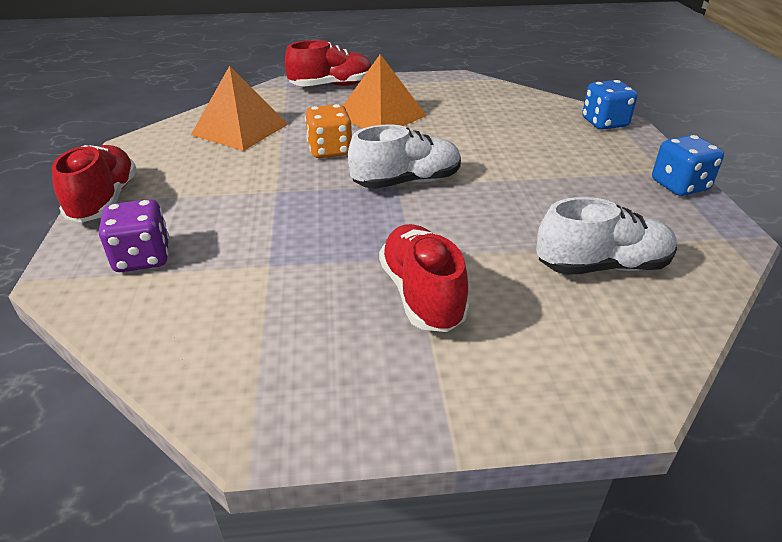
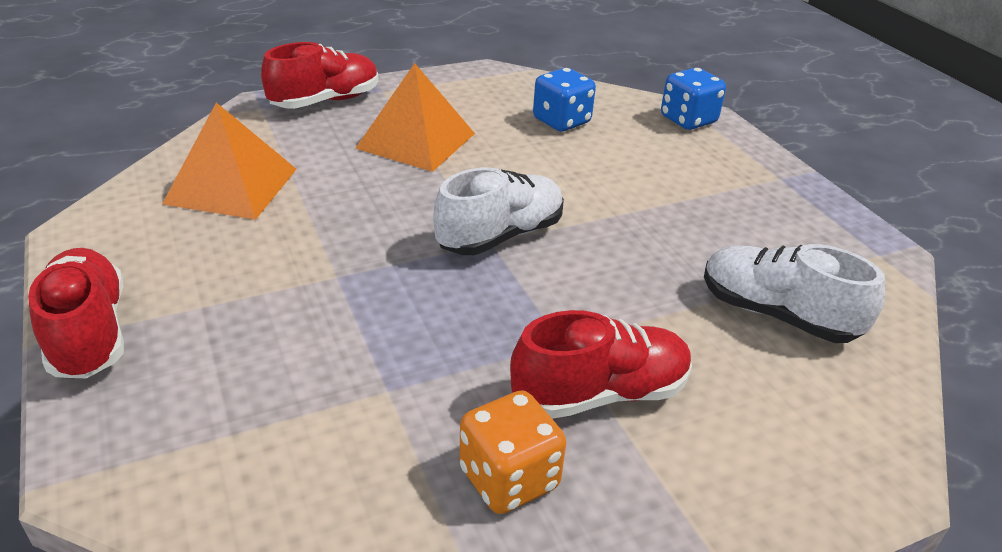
camera: 20 degrees left, 0 degrees up
(142, 258) = (202, 415): purple dice -> none
(330, 151) = (377, 203): orange dice -> orange dice (509, 478)
(421, 294) = (600, 393): red shoe -> red shoe turned 105 degrees clockwise
(602, 266) = (776, 314): white shoe -> white shoe turned 120 degrees counterclockwise
(679, 186) = (805, 195): blue dice -> blue dice (561, 121)

